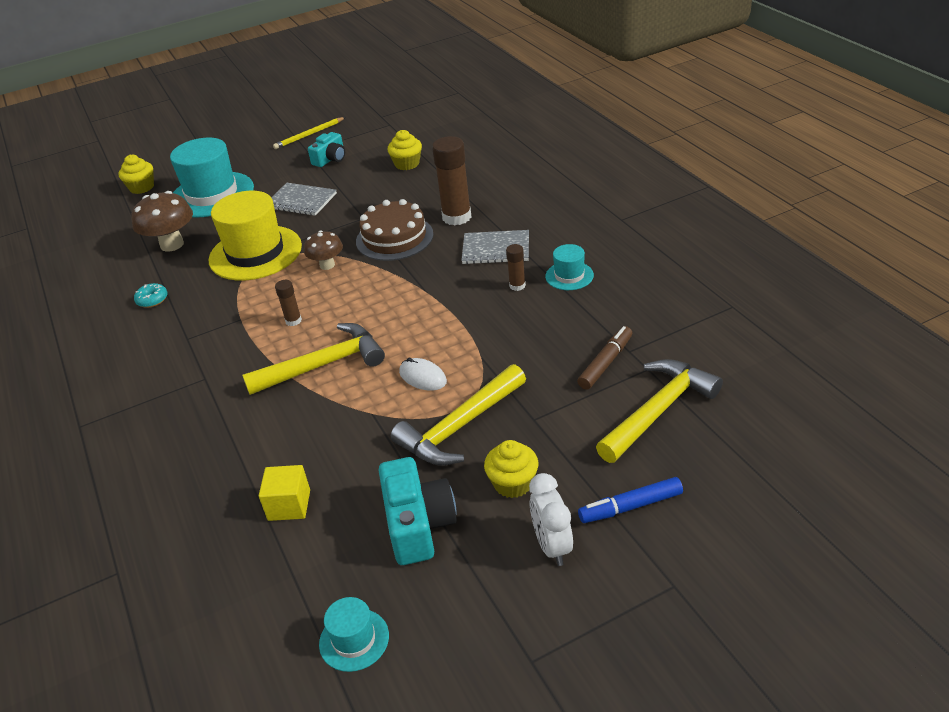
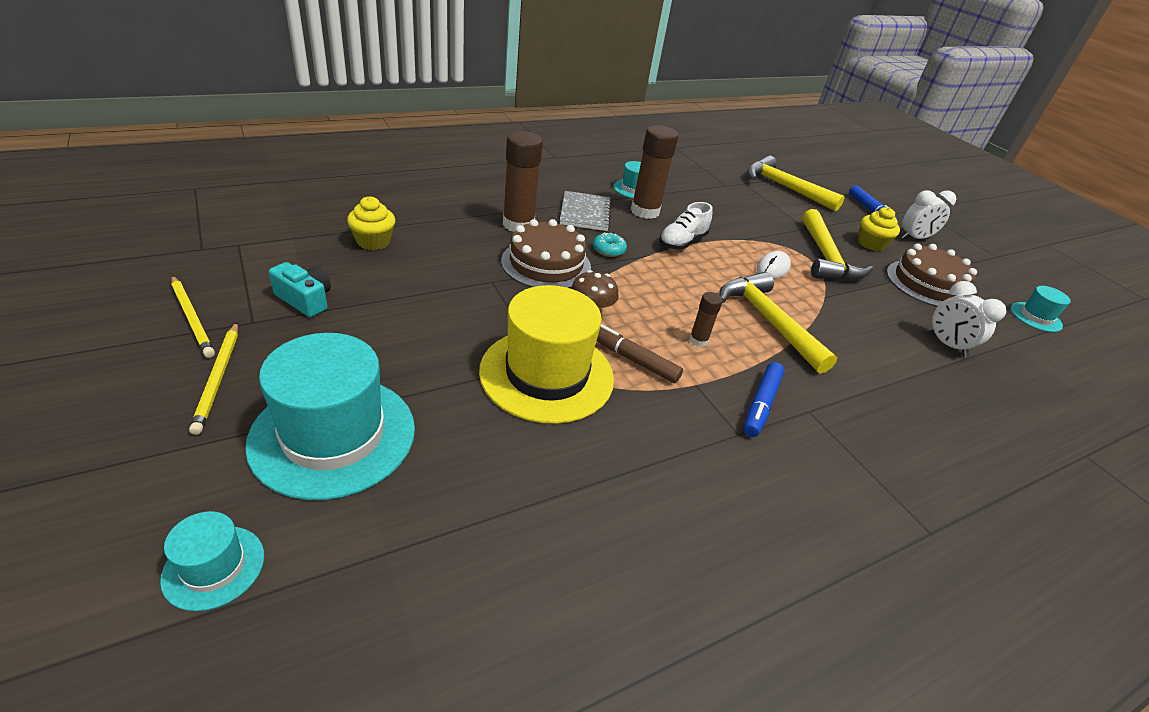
camera: 100 degrees left, 0 degrees up
(142, 187) = (214, 567): yellow cupcake -> turquoise hat
(152, 300) = (651, 485): turquoise donut -> turquoise donut (608, 250)
(172, 244) = (491, 478): brown mushroom -> none
(214, 351) = (761, 404): none -> blue marker
(258, 155) = (218, 378): none -> yellow pencil
(289, 505) = (947, 345): yellow cube -> white clock
(301, 201) = (419, 330): grey notebook -> none
(418, 525) = (928, 284): turquoise camera -> brown cake
(457, 312) = (682, 242): none -> white shoe
(459, 427) = (826, 257): yellow hammer -> yellow hammer turned 45 degrees clockwise
(517, 286) = (645, 211): brown glue stick -> brown glue stick, size x2.02
(605, 363) = (741, 194): brown marker -> brown marker (633, 359)

